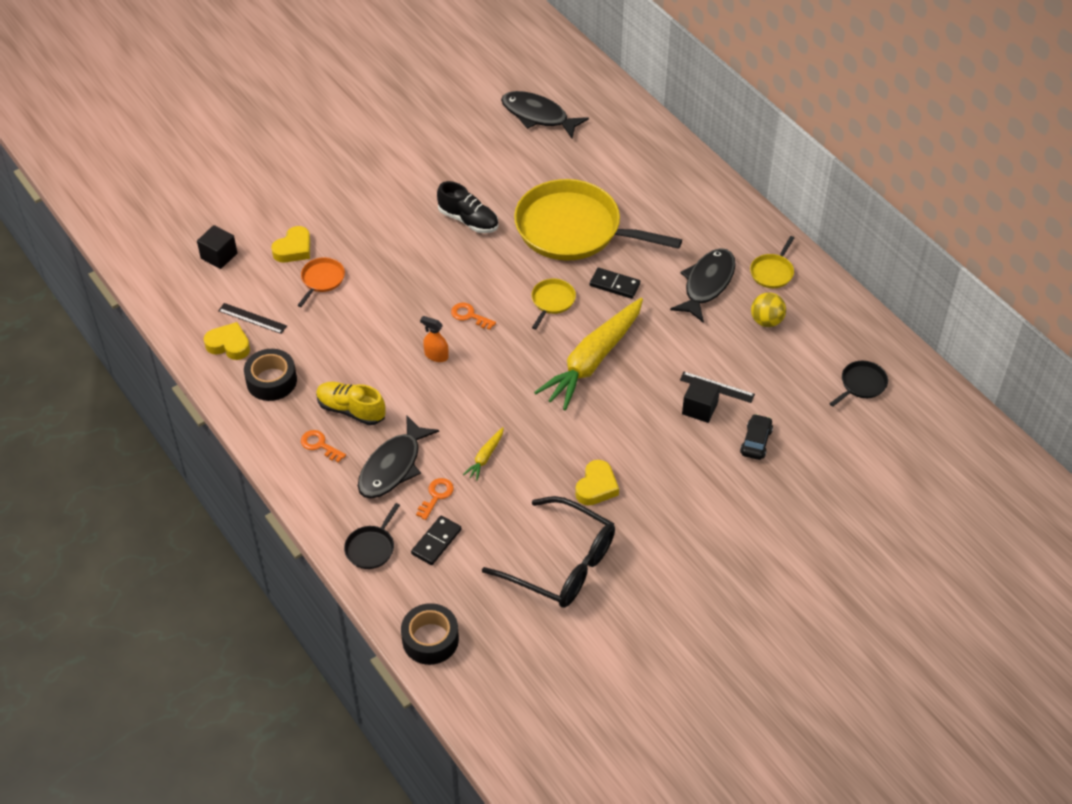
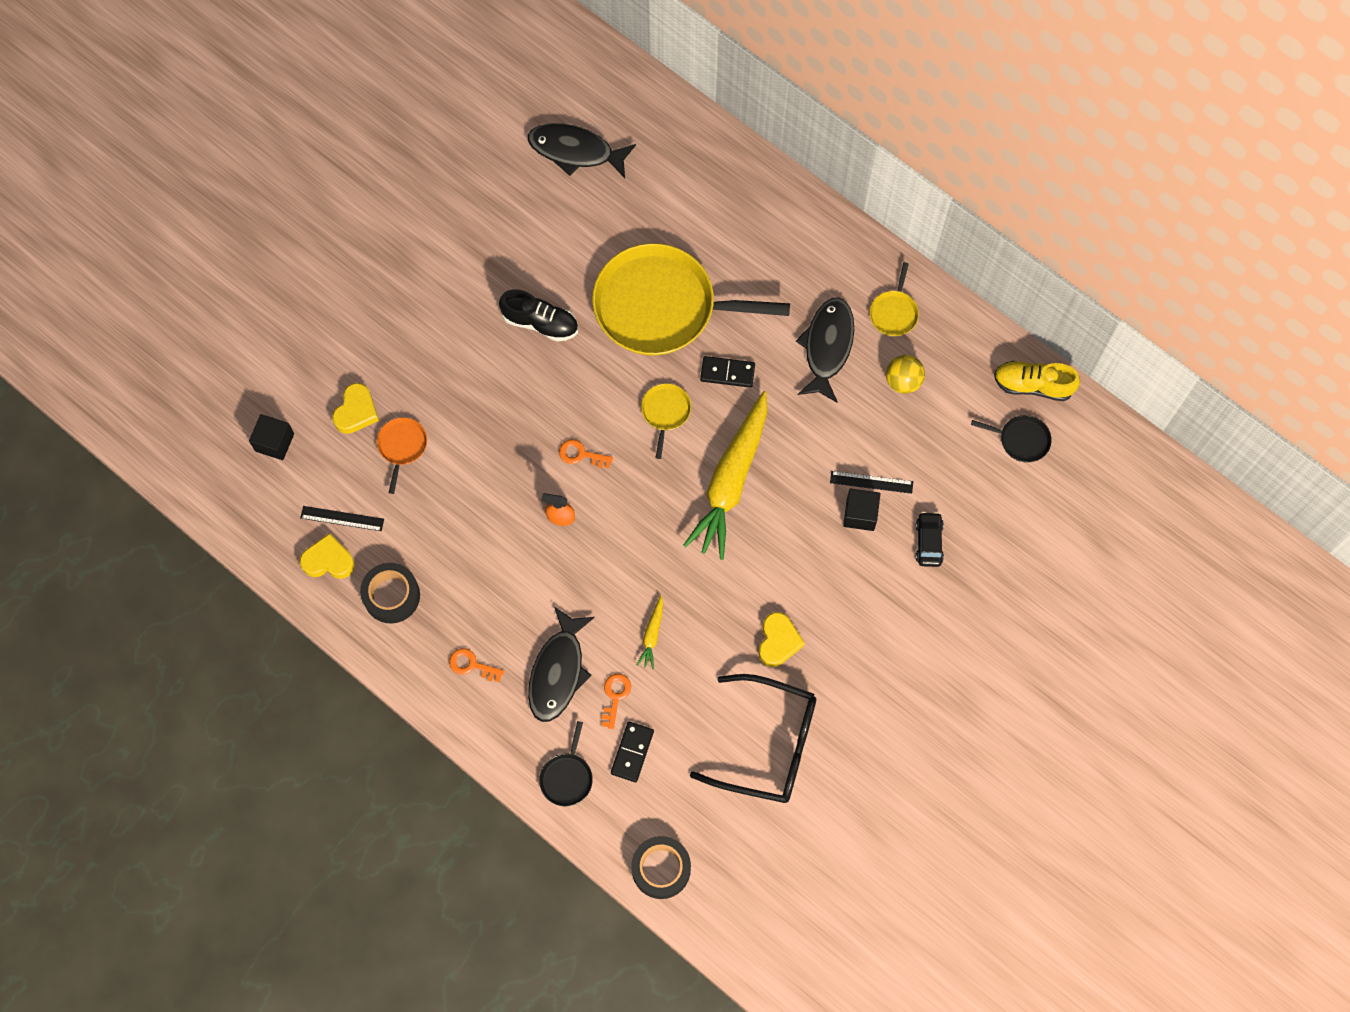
camera: 15 degrees left, 20 degrees up
(351, 410) = (491, 612): yellow shoe -> yellow shoe (1033, 385)
(861, 384) = (1021, 440): black pan -> black pan turned 75 degrees clockwise

